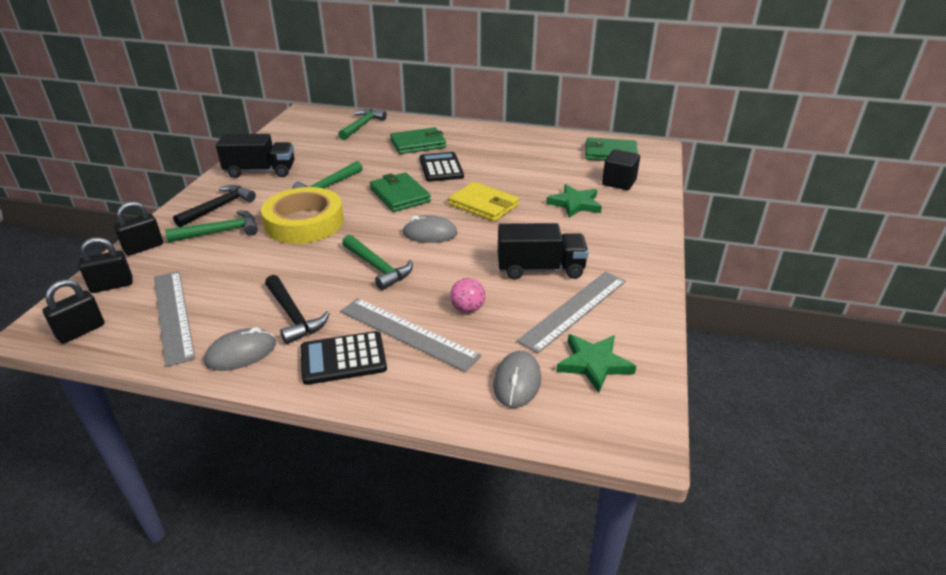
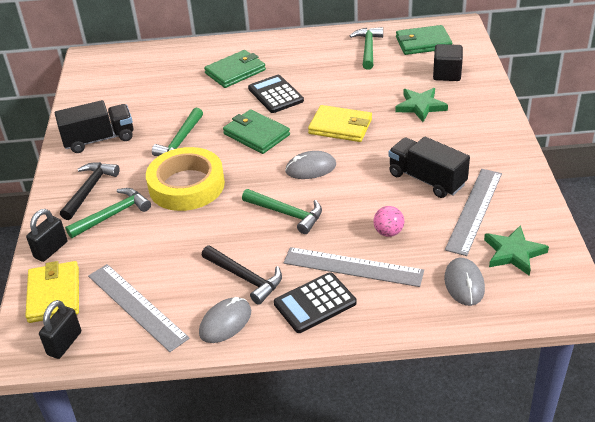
camera: 15 degrees left, 5 degrees up
(112, 285) = (54, 294): black padlock -> yellow wallet
(362, 126) = (163, 62): green hammer -> green hammer (368, 48)
(540, 269) = (426, 179): black truck -> black truck turned 120 degrees counterclockwise

